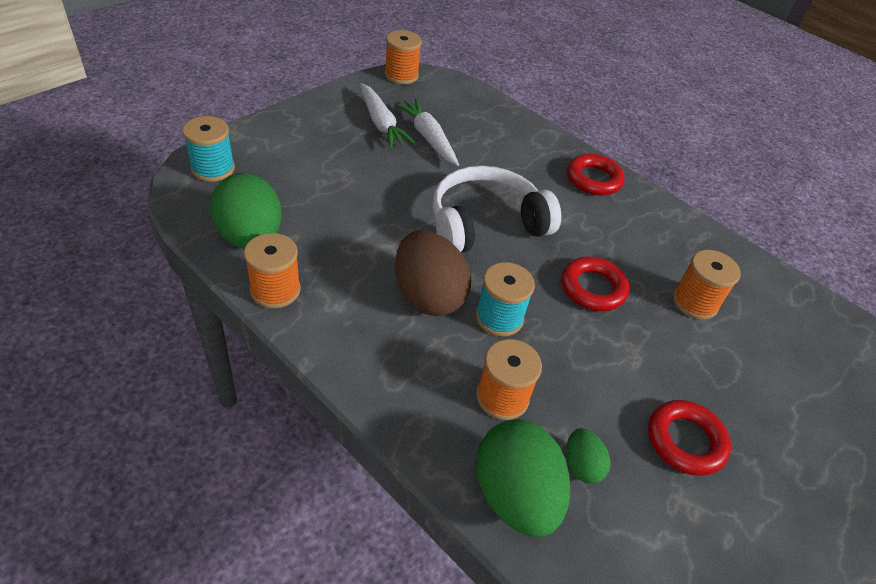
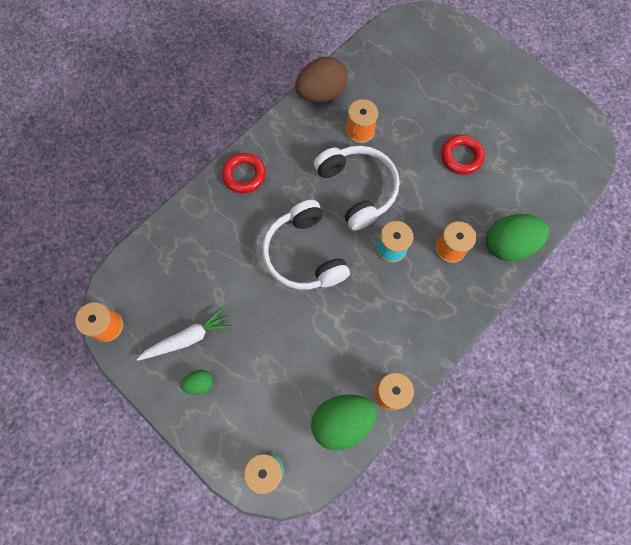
camera: 85 degrees left, 25 degrees up
(428, 138) = (204, 298): white carrot -> none
(428, 296) = (380, 292): brown egg -> brown egg (321, 93)
(581, 465) = (485, 210): green egg -> green egg (199, 383)
(592, 288) = (357, 189): red ring -> white headphones

